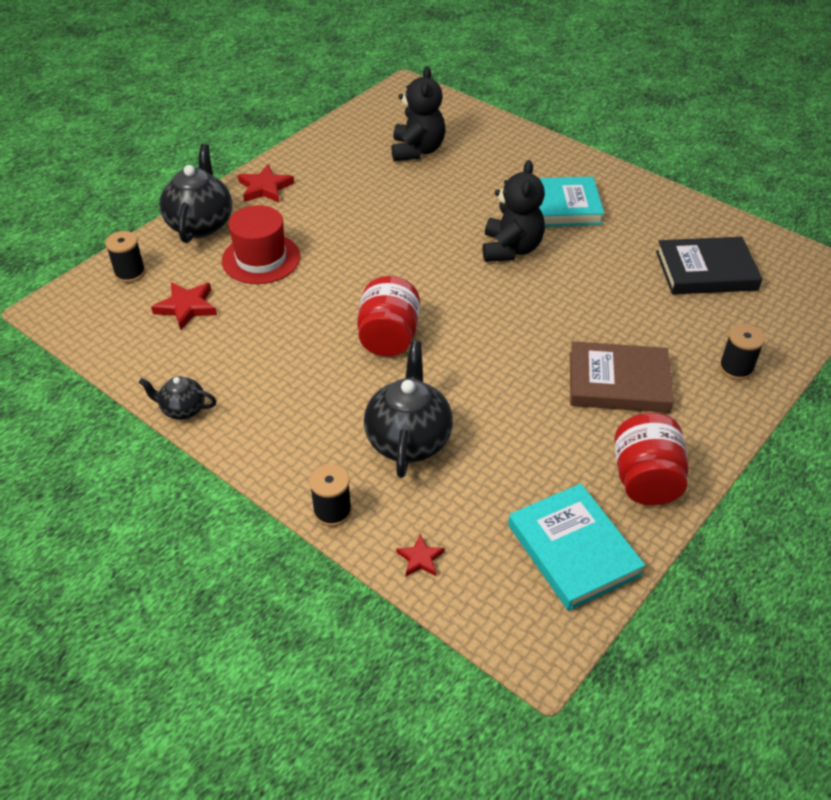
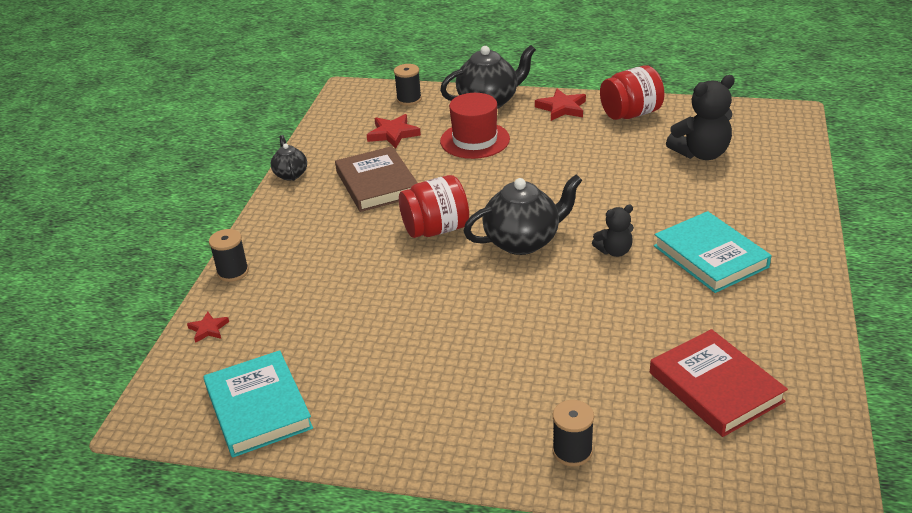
camera: 65 degrees right, 10 degrees down
(408, 440) = (327, 280): black teapot -> black teapot (523, 241)
(511, 249) = (614, 251): black teddy bear -> black teddy bear, size x0.58
(573, 550) = (258, 408): turquoise book -> turquoise book turned 60 degrees counterclockwise
(618, 382) = (484, 374): brown book -> brown book (377, 183)
(645, 479) = (367, 428): red jar -> red jar (631, 114)
(706, 270) = (715, 387): black book -> red book

